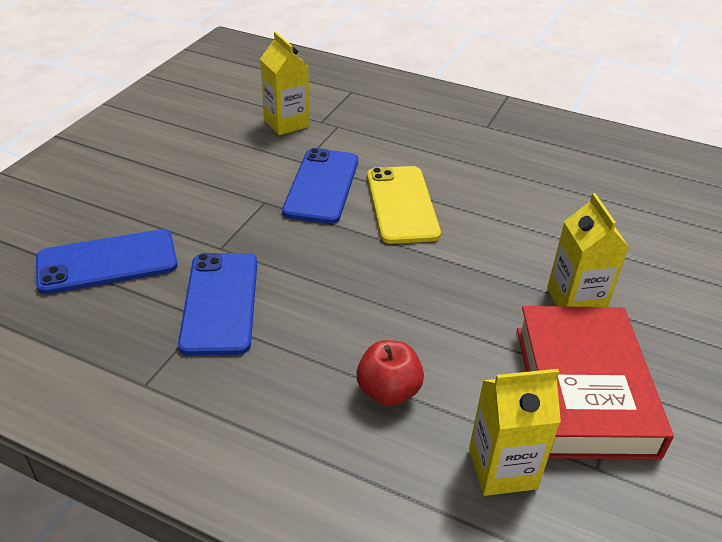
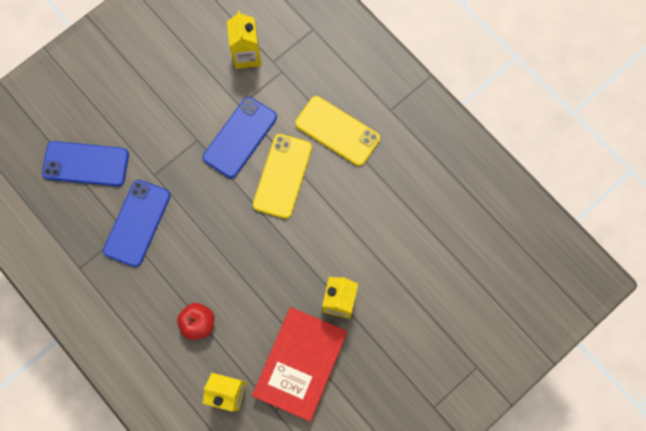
camera: 25 degrees right, 35 degrees up
(440, 154) = (337, 131): none -> yellow phone

